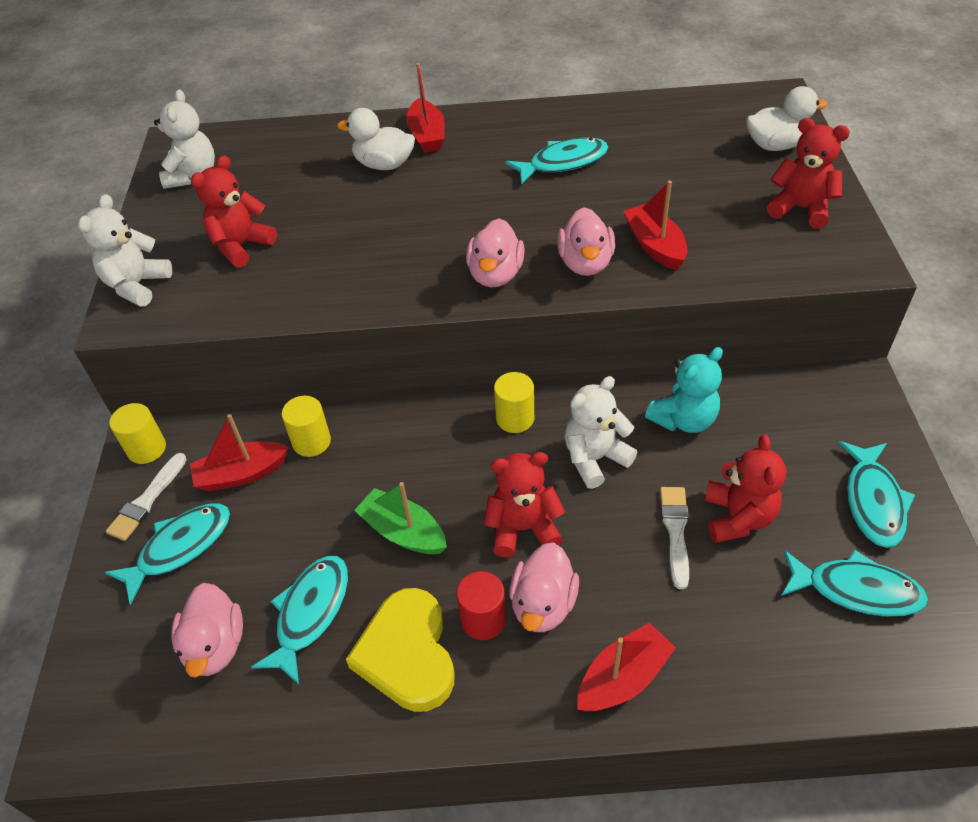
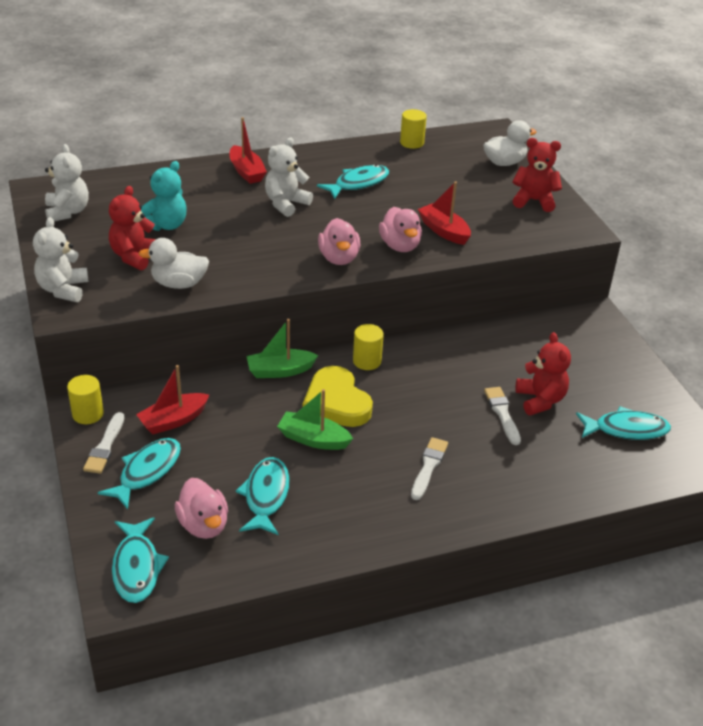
camera: 20 degrees left, 10 degrees down
(311, 442) = (219, 393): yellow cylinder -> yellow cylinder (412, 143)
(384, 165) = (222, 194): white duck -> white duck (179, 284)
(398, 418) = (280, 371): none -> green boat
(407, 654) = (346, 508): yellow heart -> yellow heart (336, 402)
(483, 619) = (391, 481): red cylinder -> none
(523, 528) = (398, 425): red teddy bear -> none
(543, 604) = (428, 466): pink duck -> white brush
(595, 458) = (433, 378): white teddy bear -> white teddy bear (286, 204)
(623, 678) = (496, 498): red boat -> none
(683, 419) = (485, 348): turquoise teddy bear -> turquoise teddy bear (165, 225)
(873, 502) = (623, 380): turquoise fish -> turquoise fish (137, 567)

